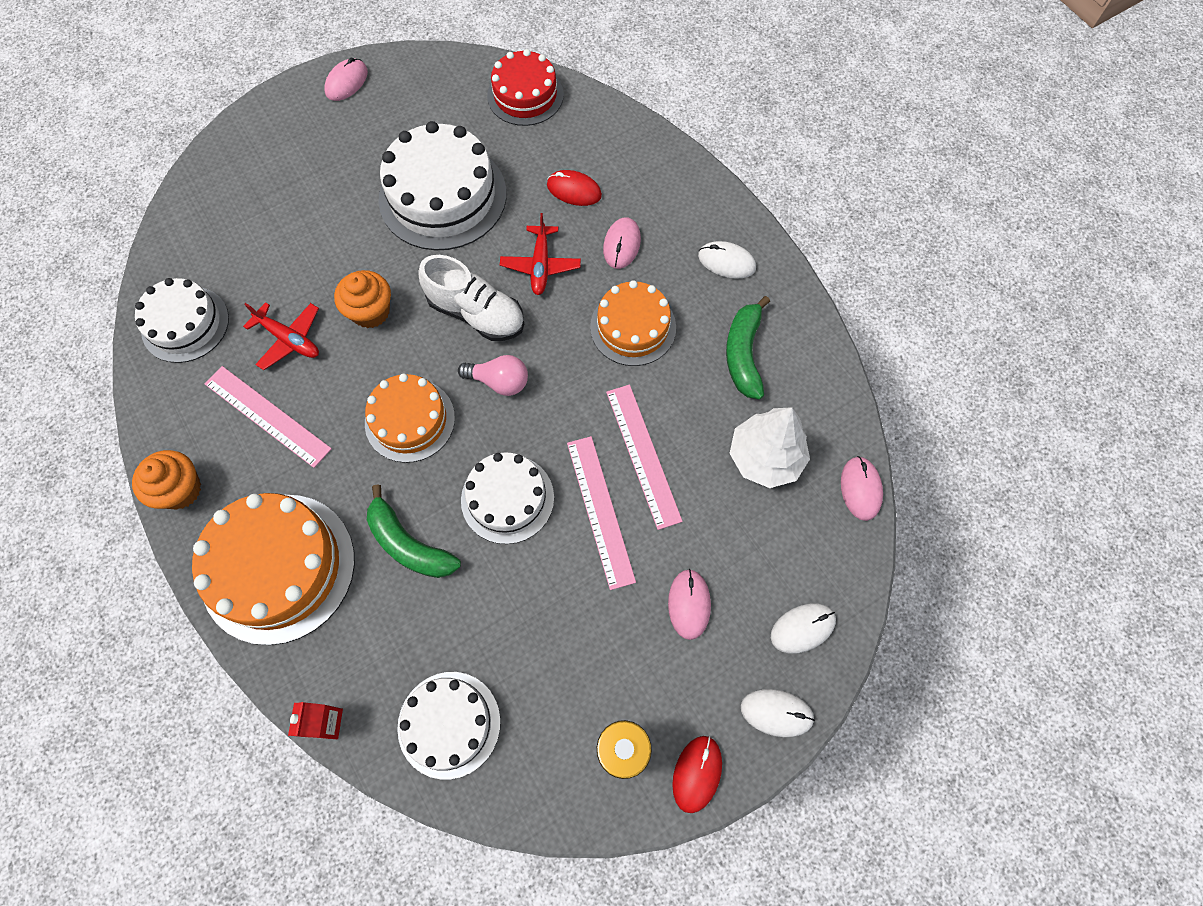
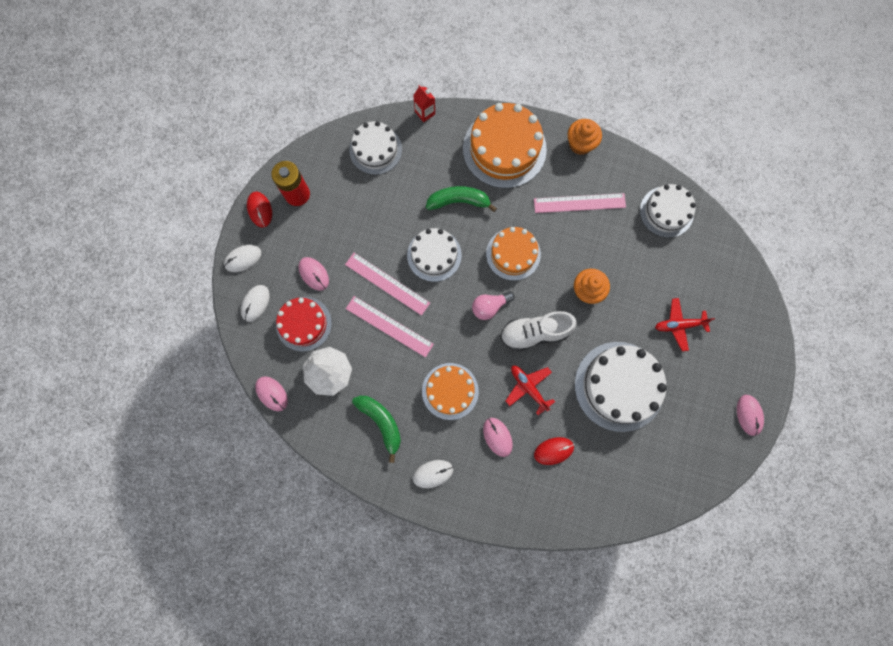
camera: 140 degrees right, 10 degrees up
(289, 339) = (610, 245): red plane -> red plane (679, 325)
(525, 95) = (641, 495): red cake -> red cake (304, 324)

